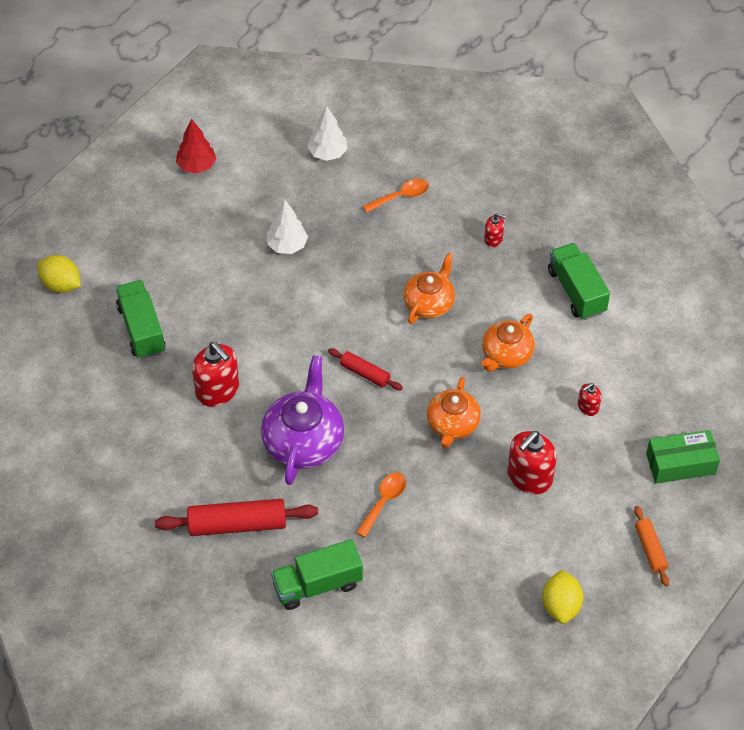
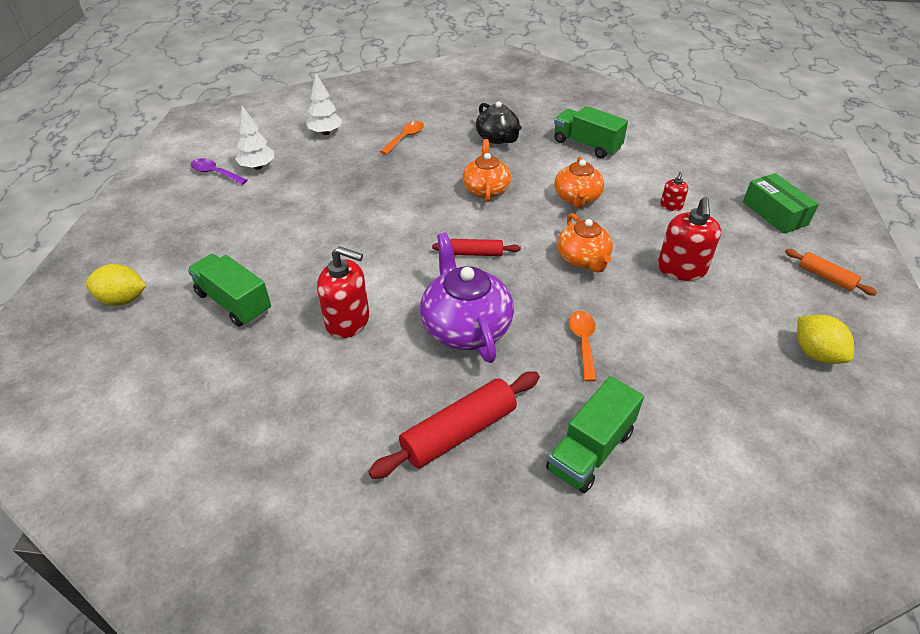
camera: 30 degrees left, 10 degrees down
(196, 166) = (215, 173): red tree -> purple spoon
(287, 245) = (335, 195): white tree -> white tree (258, 167)
(493, 239) = (497, 138): red soap dispenser -> black teapot
(680, 464) = (775, 213): green box -> green box turned 75 degrees counterclockwise

